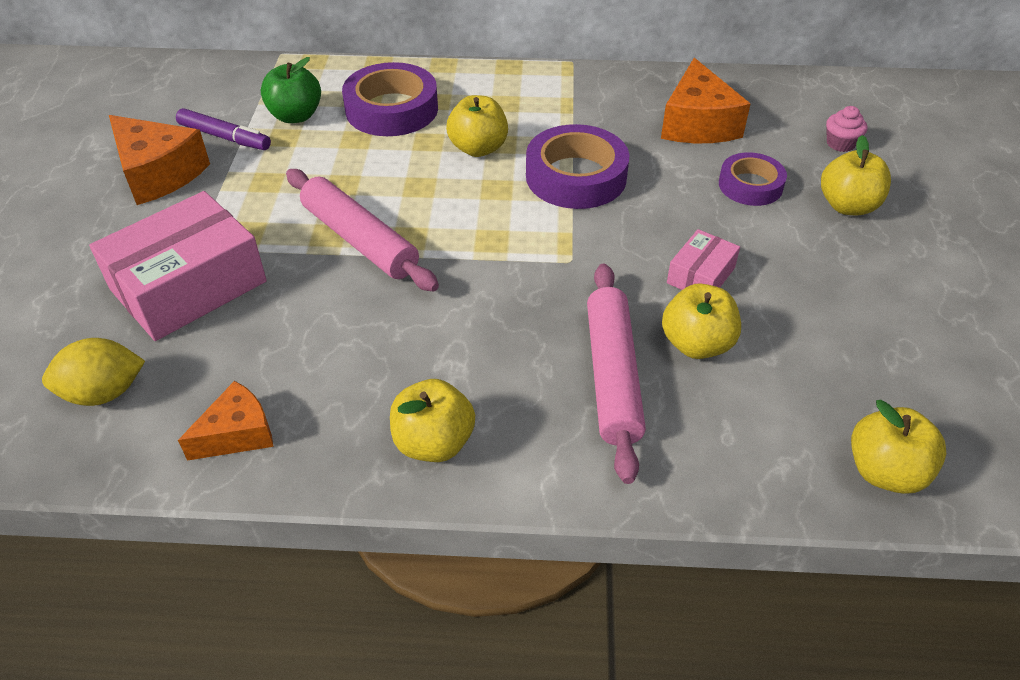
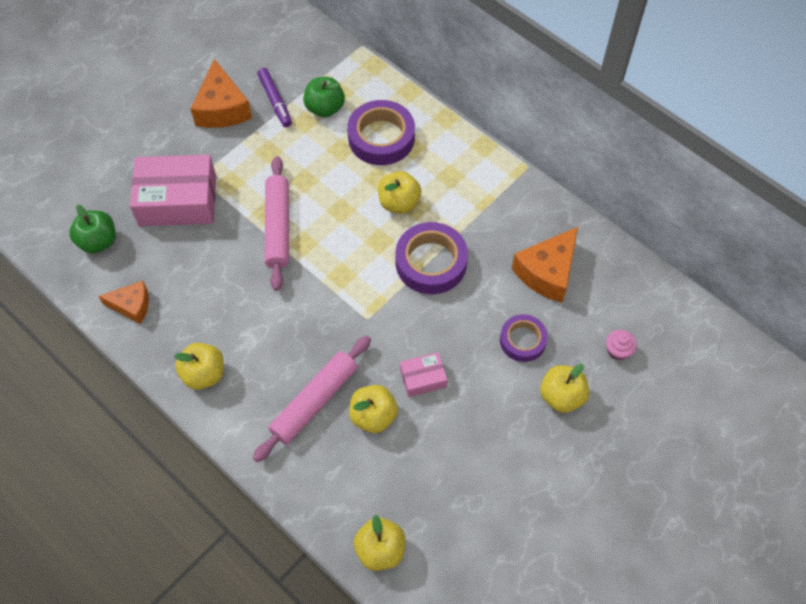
camera: 40 degrees right, 15 degrees up
(104, 393) = (98, 241): yellow lemon -> green apple

